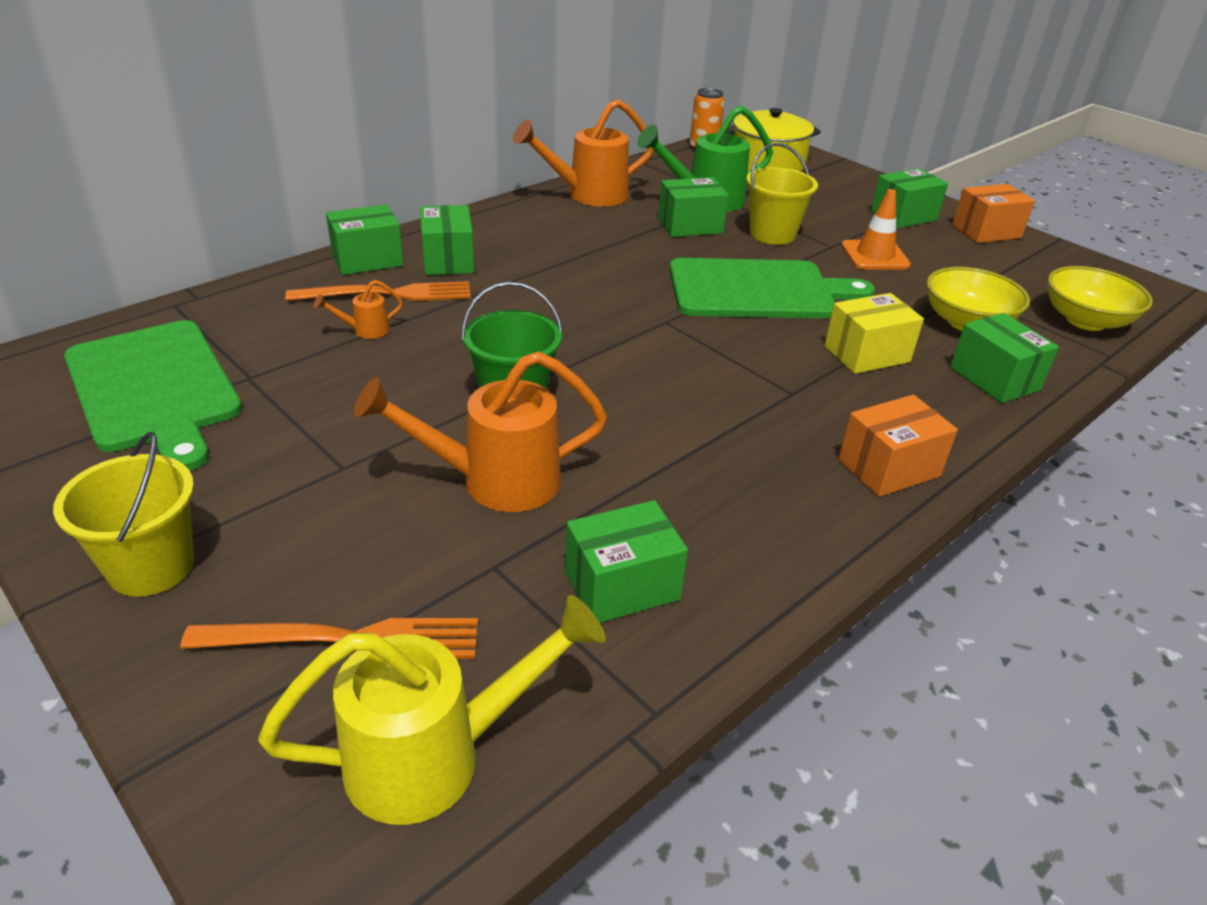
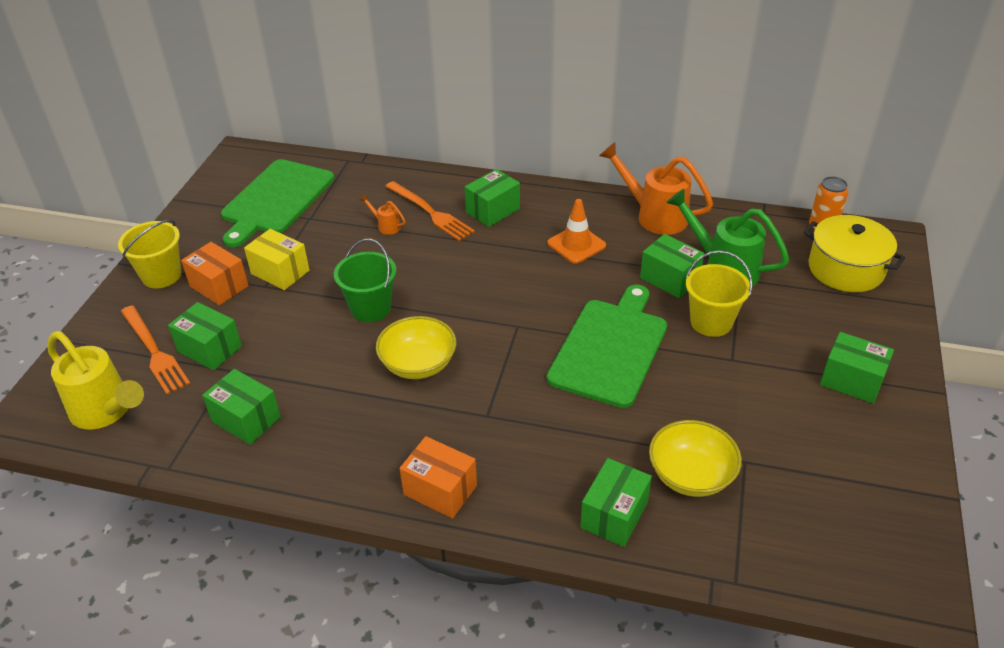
camera: 60 degrees right, 5 degrees up
(367, 260) = (459, 185): green box -> green box (210, 349)
(493, 481) = (293, 337): orange watering can -> none
(757, 290) = (610, 348): green cutting board -> green cutting board turned 120 degrees counterclockwise
(867, 354) = (577, 434): yellow box -> yellow box (280, 272)
(875, 256) = (746, 388): orange traffic cone -> orange traffic cone (576, 244)
(986, 231) = (894, 442): orange box -> orange box (219, 286)
(1085, 320) = (785, 552): yellow bowl -> yellow bowl (418, 364)

